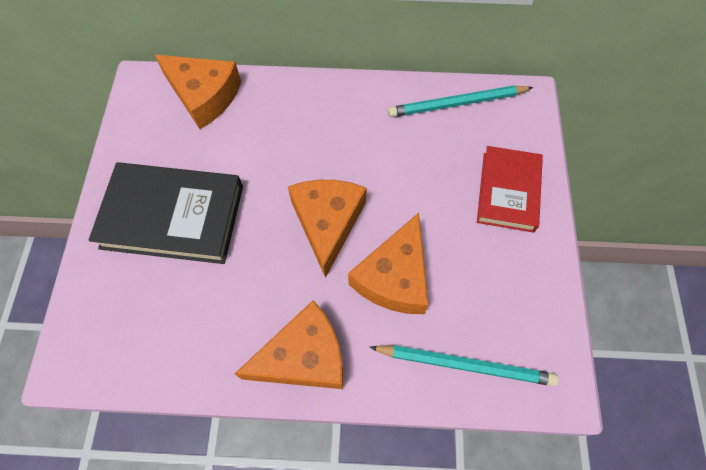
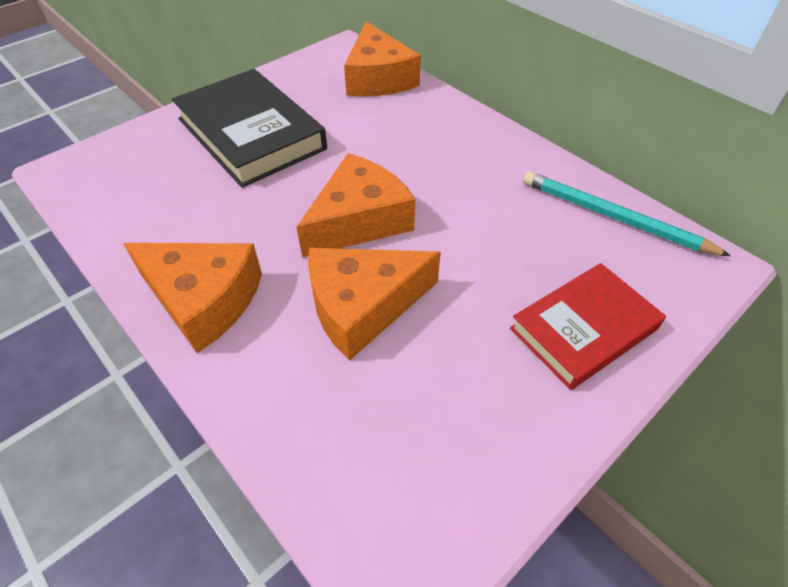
camera: 45 degrees right, 15 degrees down
(465, 365) = (330, 444): turquoise pencil -> none

